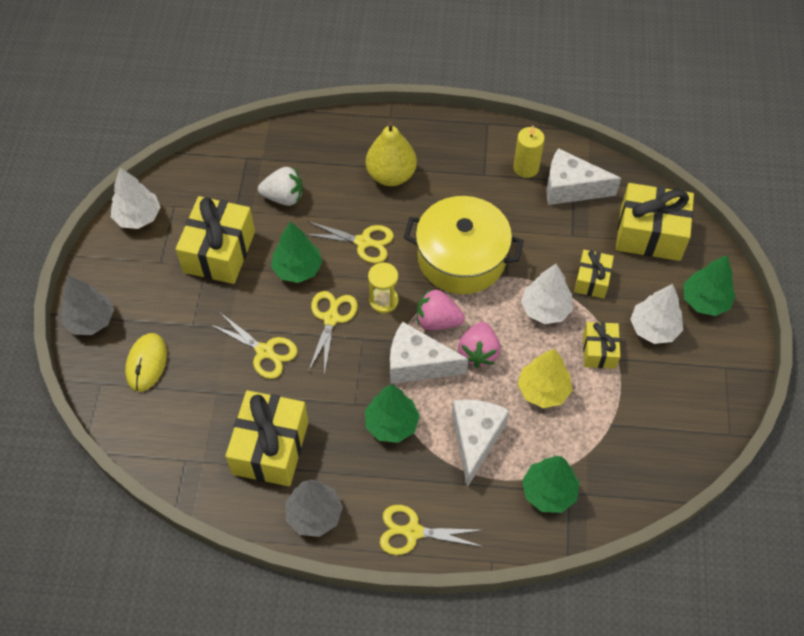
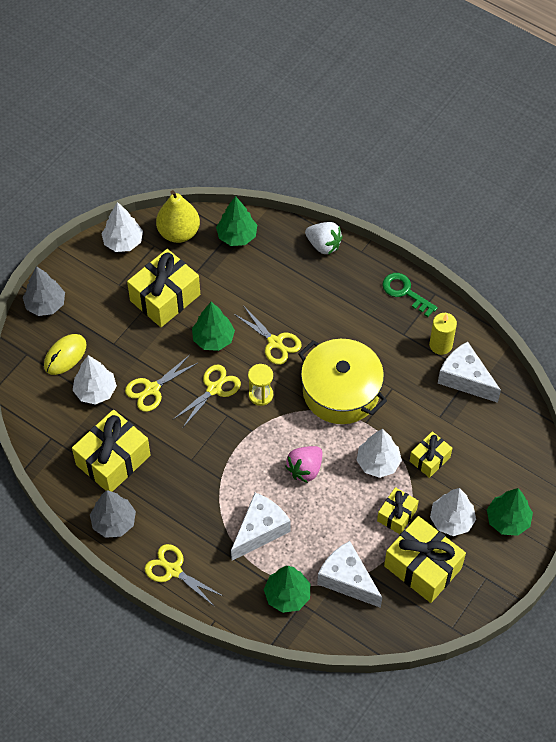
camera: 30 degrees right, 0 degrees up
(204, 384) = (95, 391): none -> white tree
(265, 352) = (152, 389): yellow scissors -> yellow scissors turned 75 degrees clockwise
(284, 197) = (238, 278): white strawberry -> white strawberry (323, 245)
(391, 175) = (330, 300): yellow pear -> yellow pear (179, 232)
(391, 424) = (207, 488): green tree -> green tree (237, 236)
(418, 364) = (255, 454): white cheese -> white cheese (347, 580)
(437, 321) = (290, 430): pink strawberry -> none
(458, 135) = (405, 292): none -> green key
(543, 390) = (334, 521): yellow tree -> none
(650, 234) = (502, 446): yellow gift -> yellow gift (422, 567)

